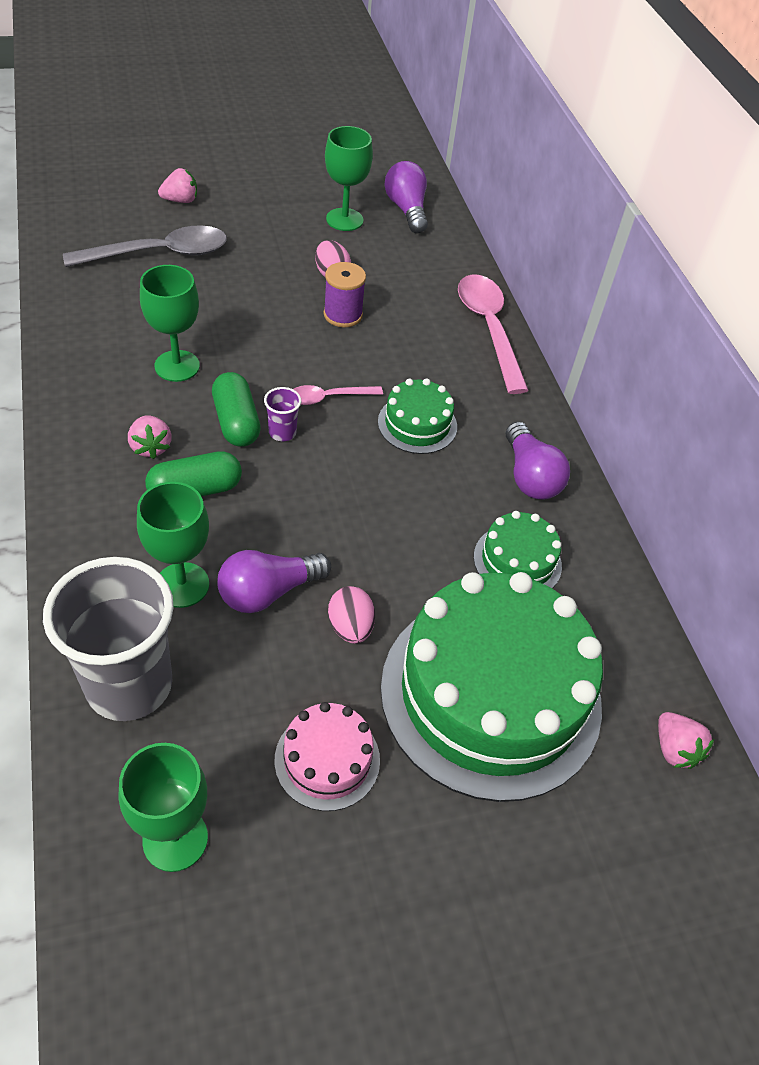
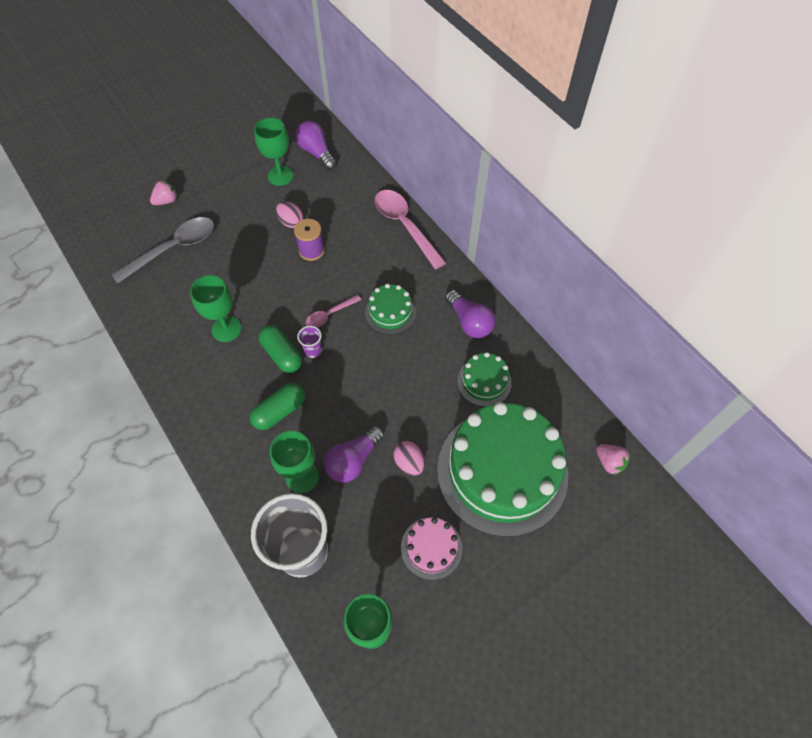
camera: 15 degrees left, 10 degrees up
(151, 447) = (238, 393): pink strawberry -> none

